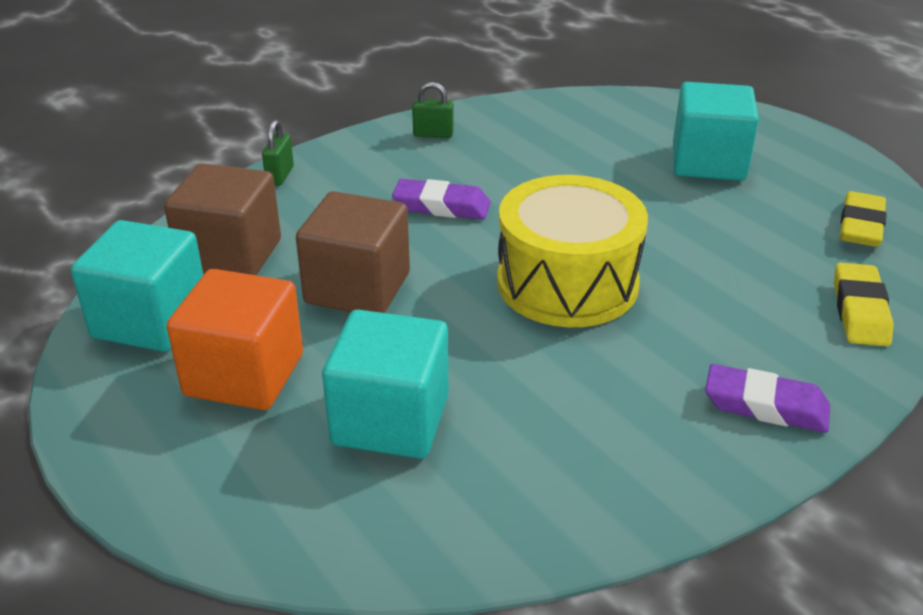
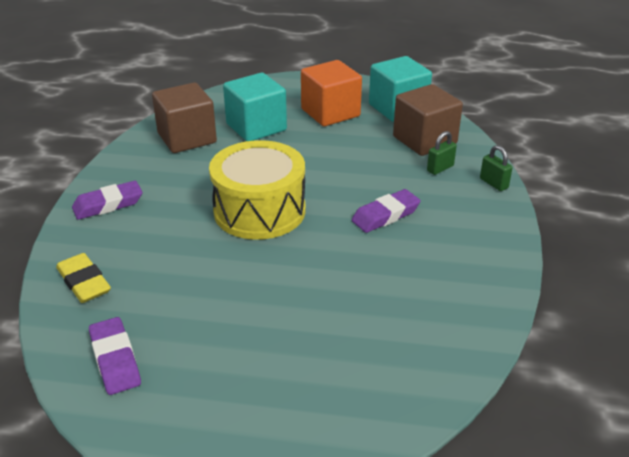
camera: 135 degrees right, 0 degrees up
(357, 288) = (348, 157): brown cube -> brown cube (187, 138)
(433, 134) = (483, 262): green padlock -> green padlock (440, 168)
(708, 162) = (277, 360): turquoise cube -> none
(860, 226) = (115, 360): yellow eraser -> purple eraser

